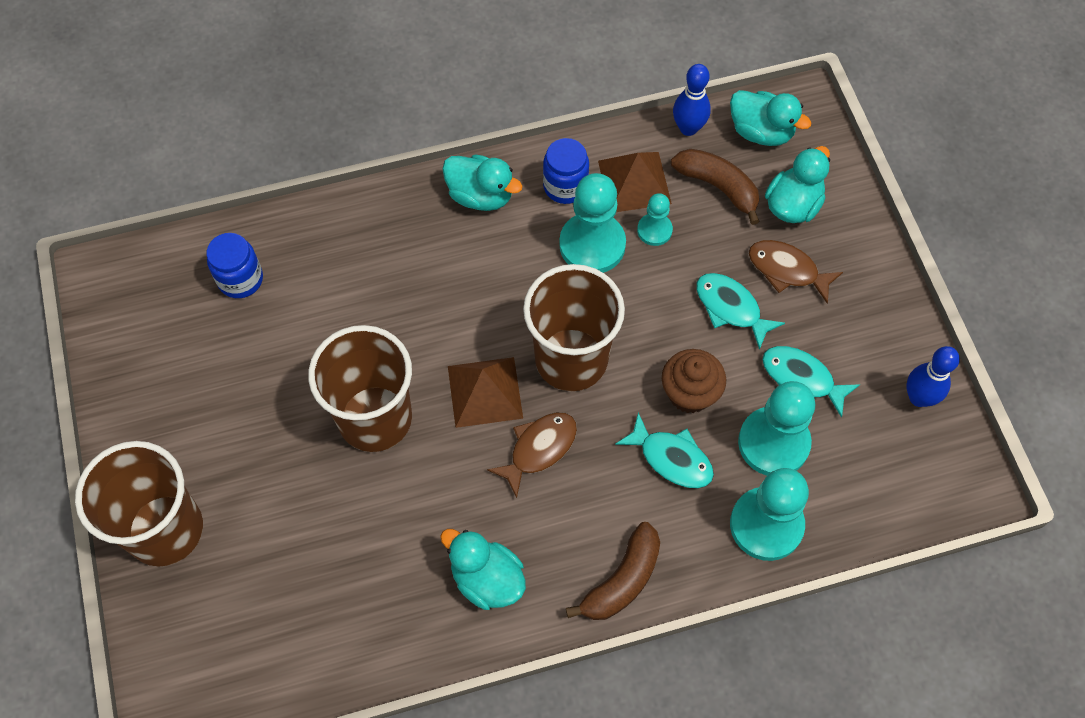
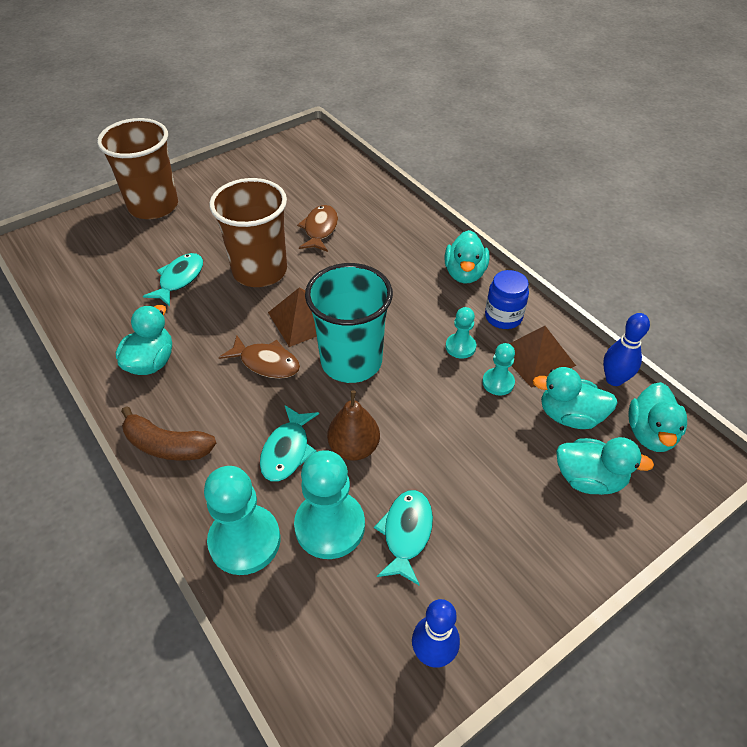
camera: 70 degrees right, 15 degrees down
(240, 279) = (335, 186): blue jar -> none
(571, 359) = (351, 361): brown cup -> turquoise cup
(592, 245) = (460, 347): turquoise pawn -> turquoise pawn, size x0.53
(690, 393) = (354, 448): brown cupcake -> brown pear
(718, 187) = (569, 416): brown banana -> turquoise duck
(731, 308) = (452, 457): turquoise fish -> turquoise fish (179, 279)
(787, 270) = (516, 492): brown fish -> brown fish (320, 229)

